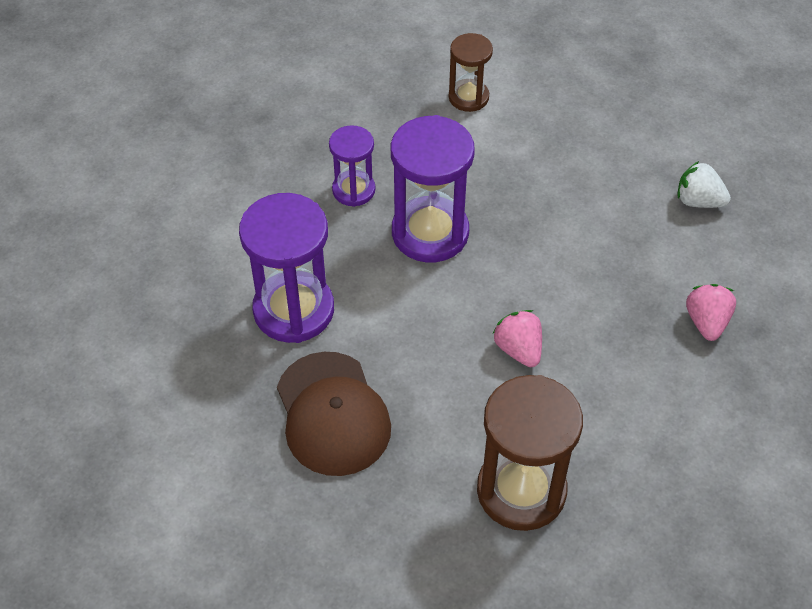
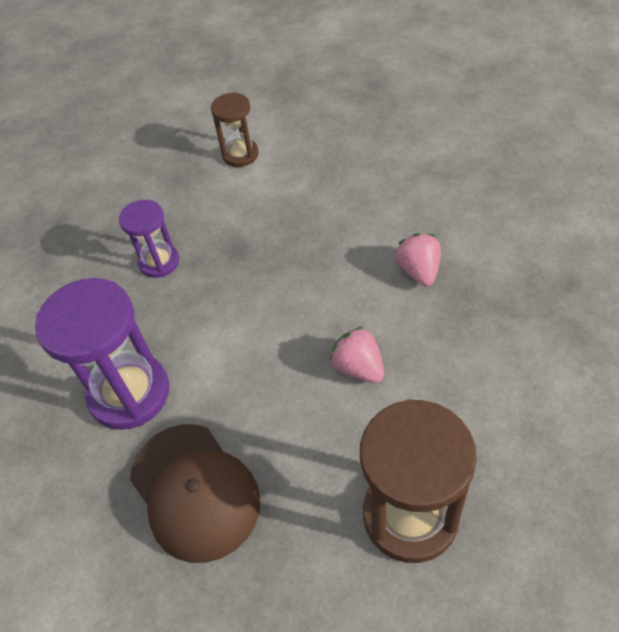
camera: 10 degrees left, 0 degrees up
(430, 233) = (241, 281): purple hourglass -> none
(698, 201) = (469, 186): white strawberry -> none
(706, 322) = (521, 290): pink strawberry -> pink strawberry (419, 271)

